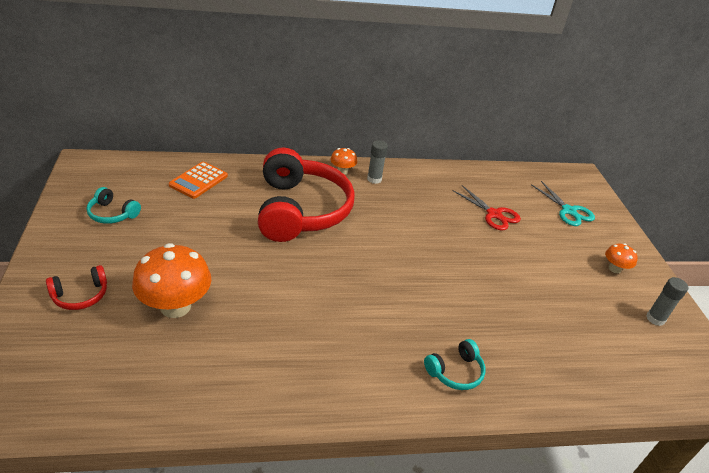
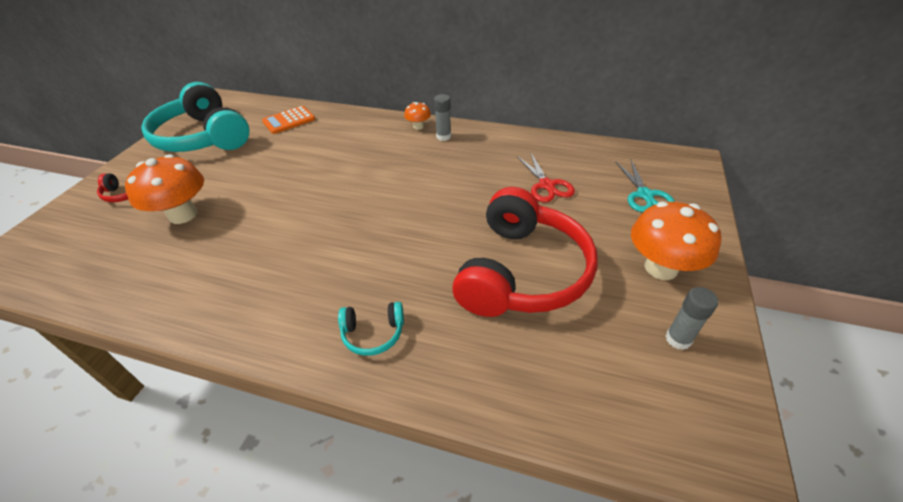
camera: 30 degrees right, 5 degrees up
(112, 214) = (204, 137): turquoise headphones -> turquoise headphones, size x2.42
(300, 210) = (351, 154): red headphones -> red headphones (521, 272)
(614, 269) = (661, 268): orange mushroom -> orange mushroom, size x2.02

